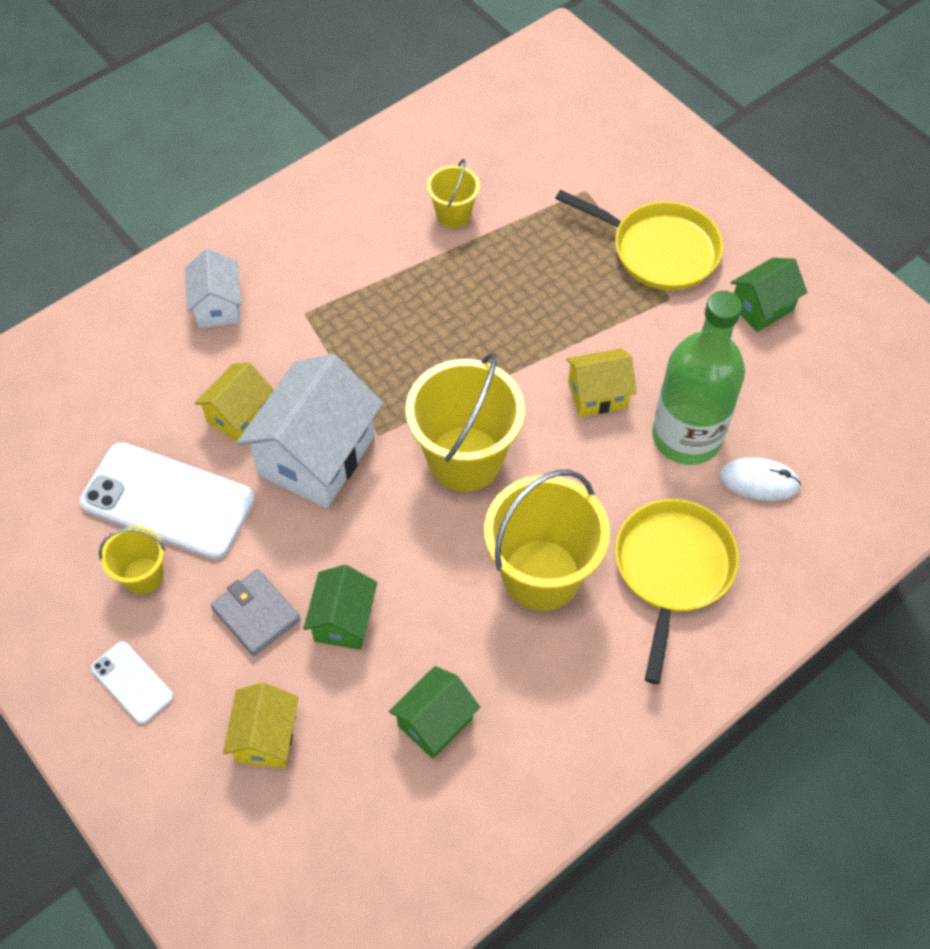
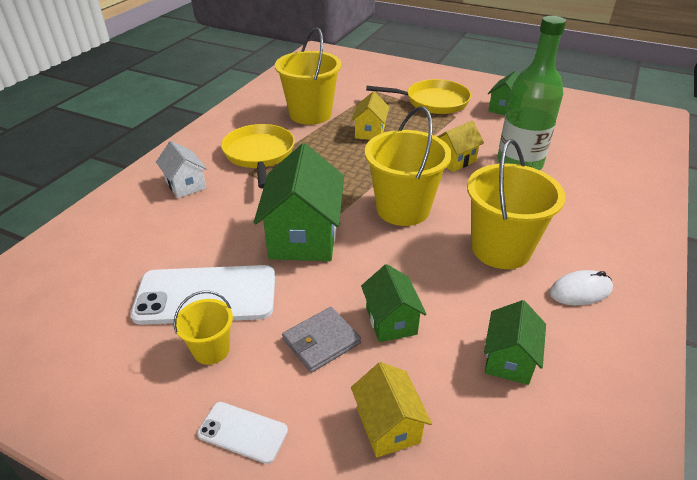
camera: 25 degrees left, 20 degrees down
(239, 415) = (234, 232): yellow house -> yellow house (370, 132)
(256, 614) = (321, 341): grey wallet -> grey wallet turned 60 degrees counterclockwise
(317, 456) = (304, 236): white house -> green house
(453, 214) = (310, 114): yellow bucket -> yellow bucket, size x1.95
(672, 570) = (573, 221): yellow pan -> yellow pan (259, 154)
(759, 481) = (575, 170): white mouse -> white mouse (580, 291)

